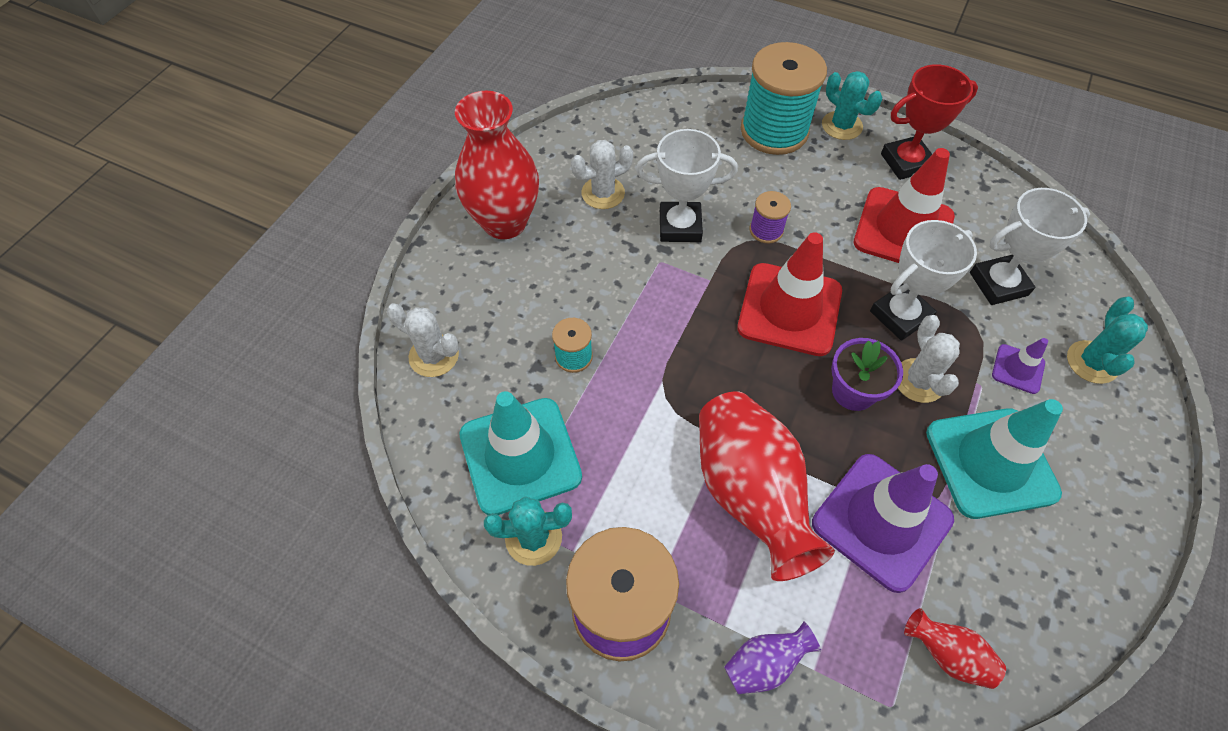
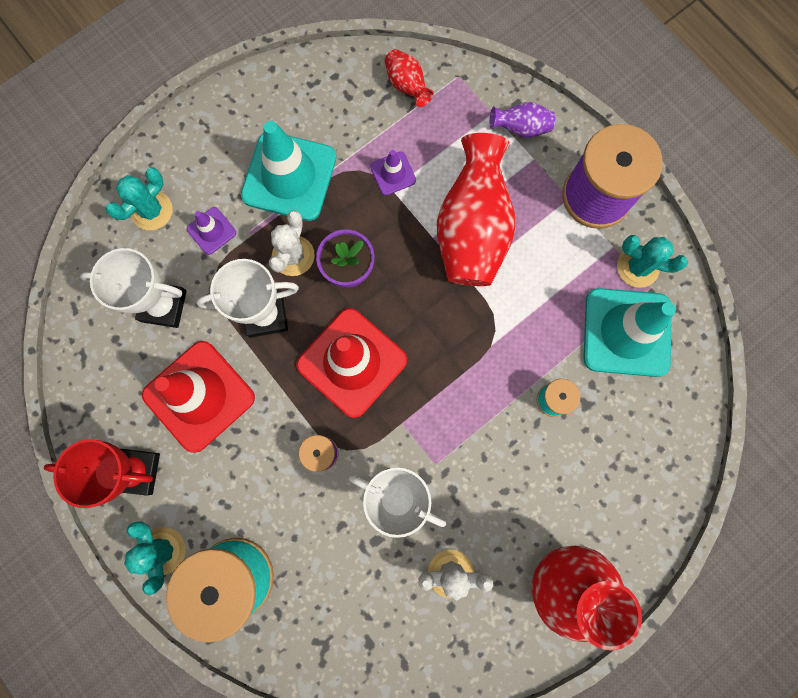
camera: 155 degrees left, 20 degrees up
(434, 356) = (669, 454): white cactus -> none
(881, 521) = (393, 173): purple traffic cone -> purple traffic cone, size x0.47

